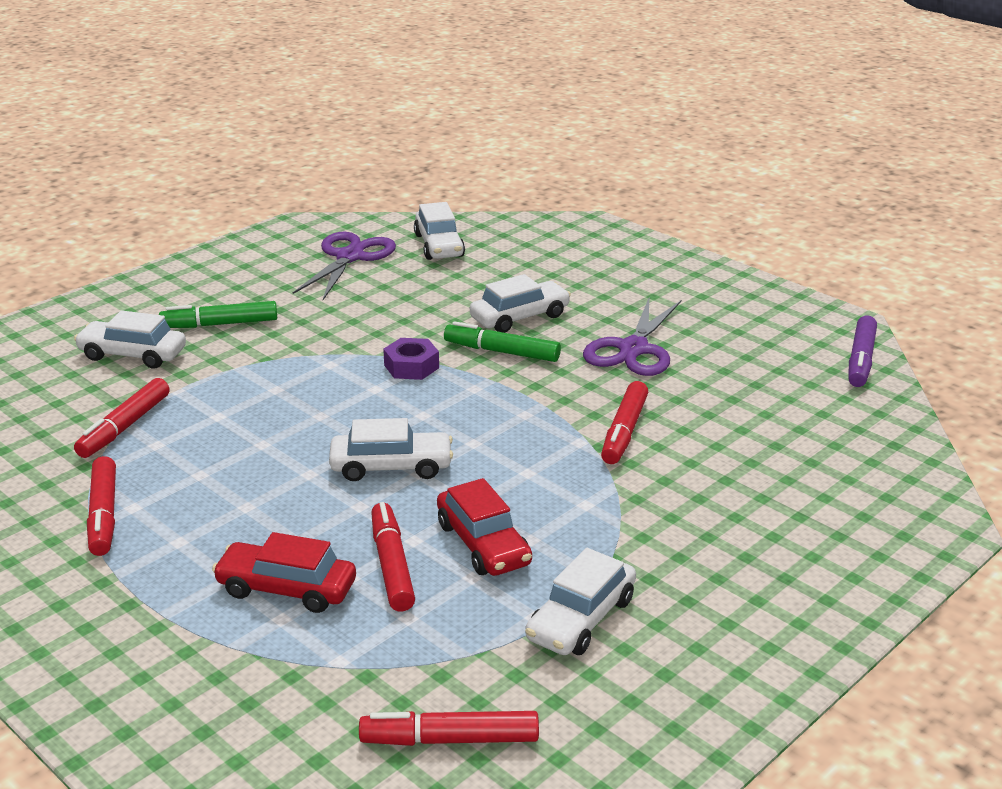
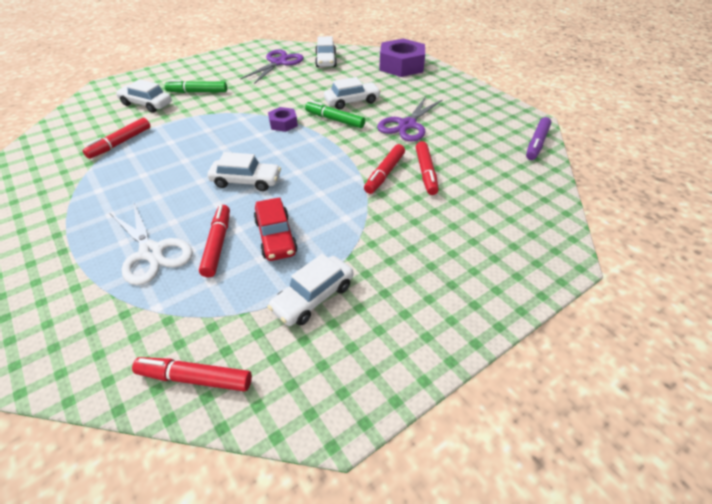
camera: 10 degrees right, 15 degrees up
(104, 515) = (80, 193): red marker -> red marker (426, 172)
(286, 588) = (151, 252): red car -> white scissors
(585, 245) = (401, 66): none -> purple nut

